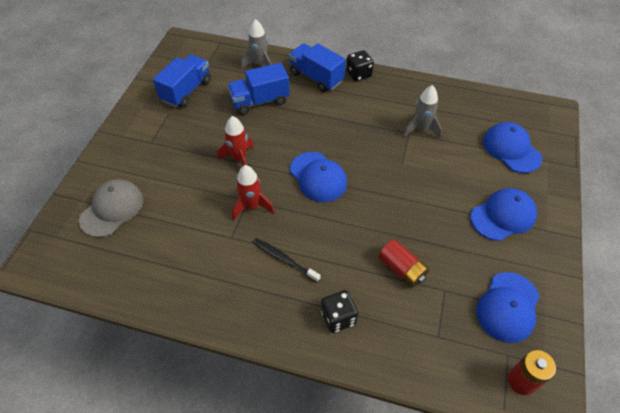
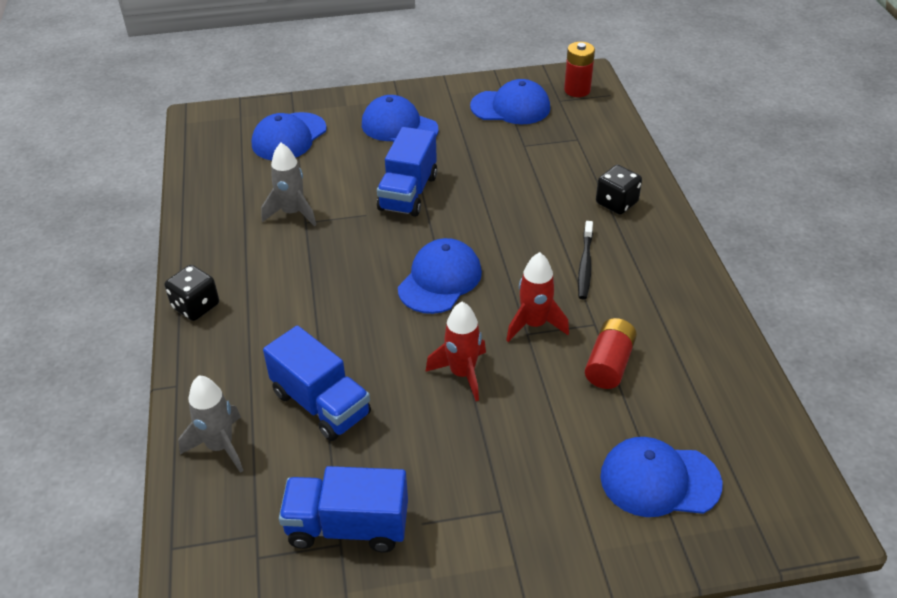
camera: 115 degrees left, 10 degrees down
(112, 209) = (659, 480): grey cap -> blue cap
(316, 77) = (226, 354): blue truck -> blue truck (408, 193)
(402, 269) = (523, 177): red battery -> red battery (609, 364)

